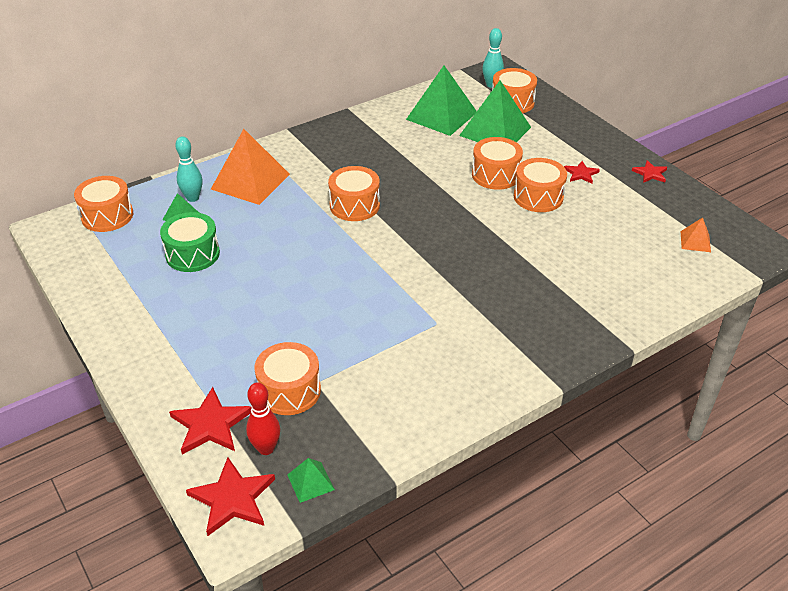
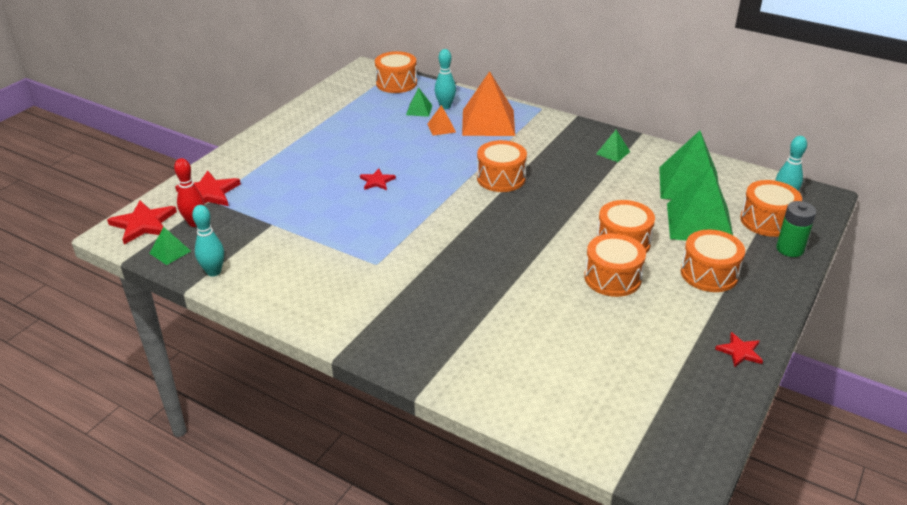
camera: 65 degrees right, 5 degrees down
(192, 254) = (380, 128): green drum -> none
(289, 391) = (257, 215): orange drum -> orange drum (709, 273)
(365, 133) = (613, 153): none -> green pyramid
(374, 449) = (214, 272): none -> turquoise bowling pin
(551, 107) = (789, 249): none -> green battery
(581, 174) = (684, 298): red star -> red star (377, 181)
(695, 241) = (638, 414): orange pyramid -> orange pyramid (441, 128)

